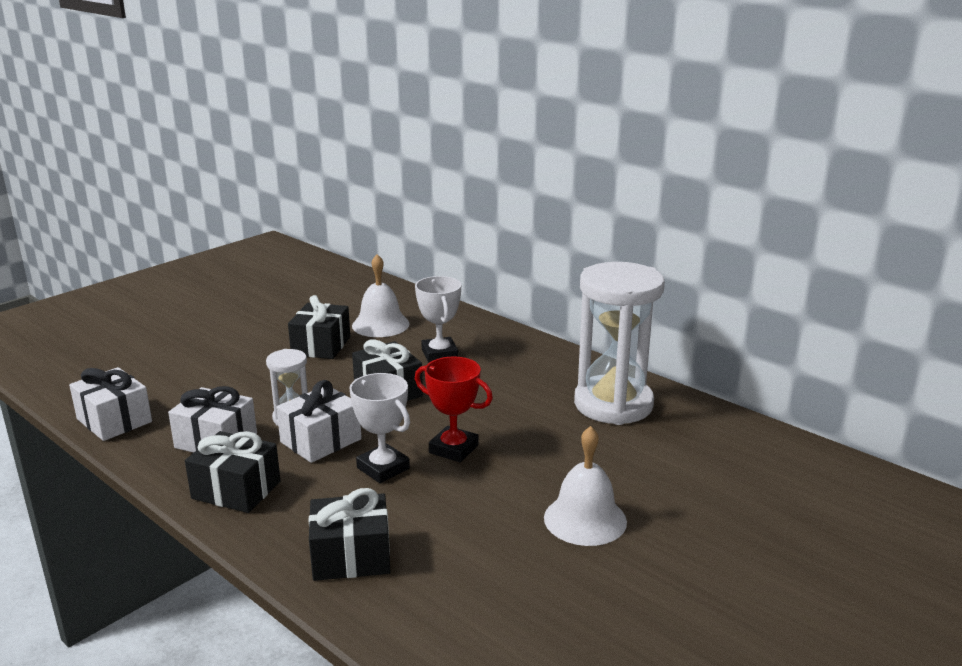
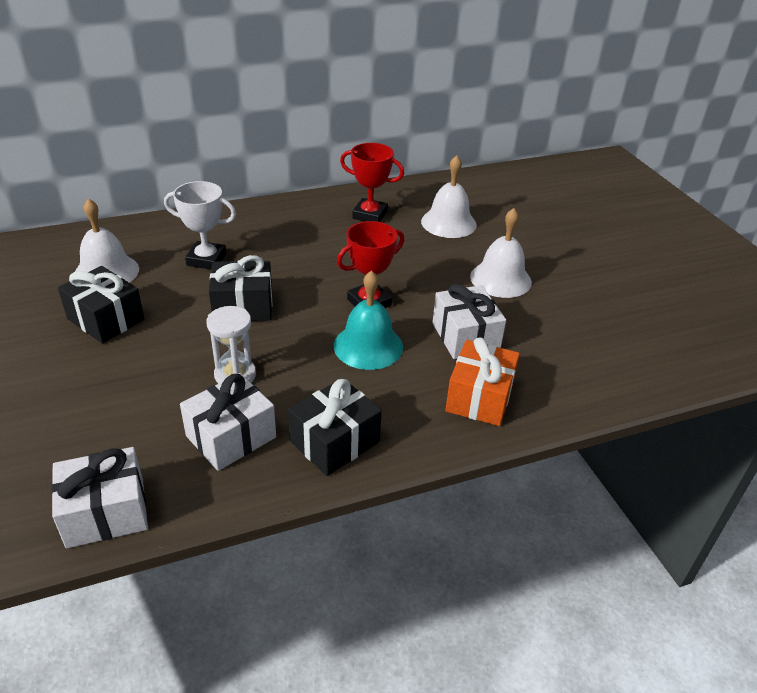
camera: 65 degrees left, 15 degrees up
(321, 440) = (293, 368): white gift -> white gift (465, 337)
(351, 556) = (479, 397): black gift -> orange gift
(383, 468) = (368, 346): white trophy -> turquoise bell
(613, 404) = (370, 215): white hourglass -> red trophy
(662, 454) = (448, 223): none -> white bell

